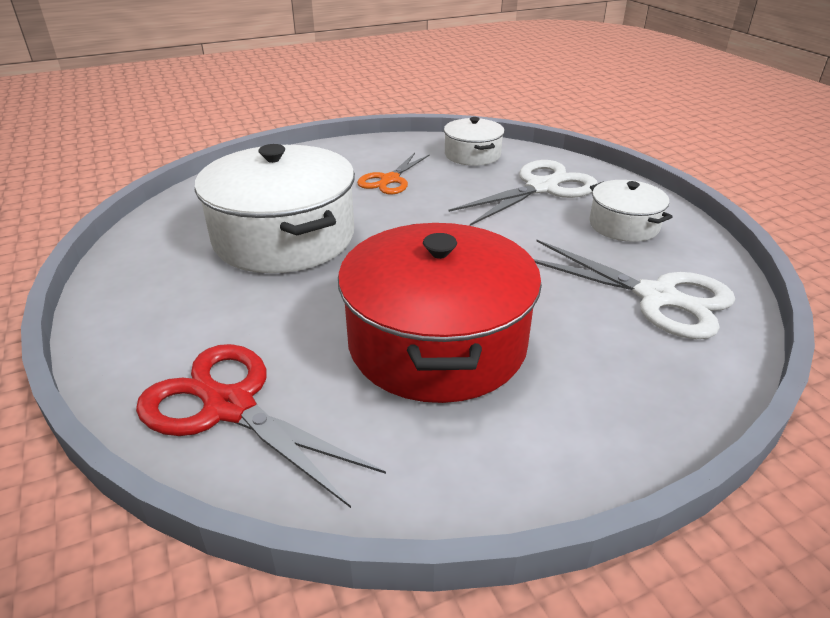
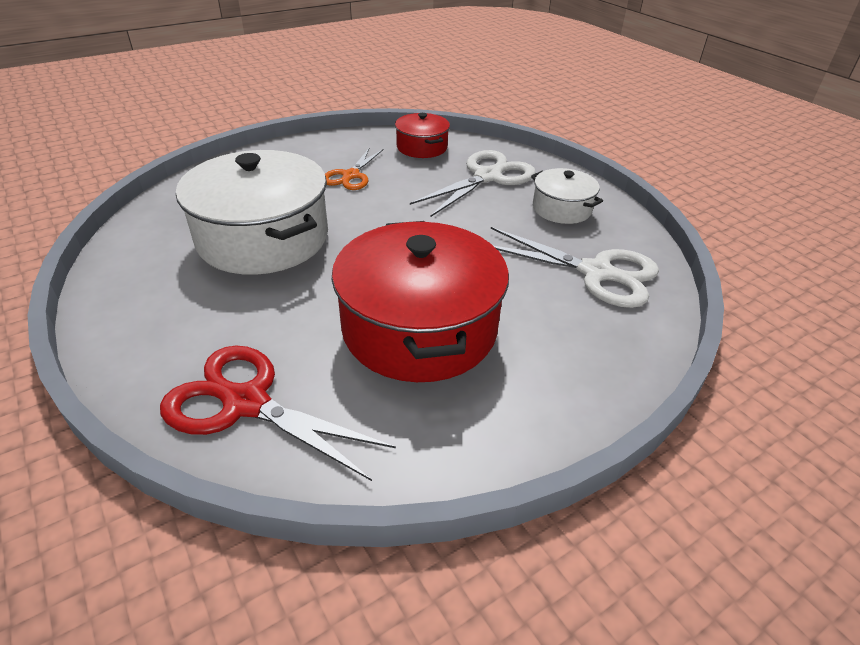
camera: 10 degrees left, 5 degrees up
(472, 155) = (422, 147): white pot -> red pot

